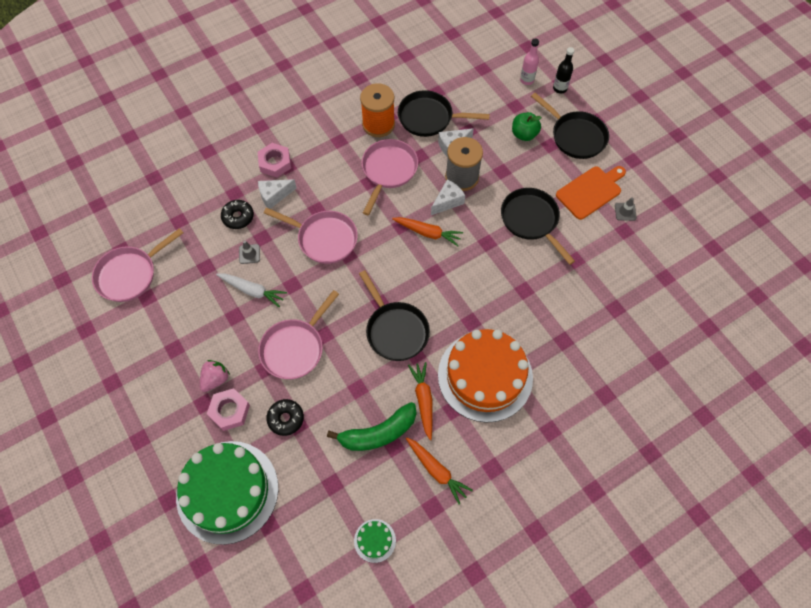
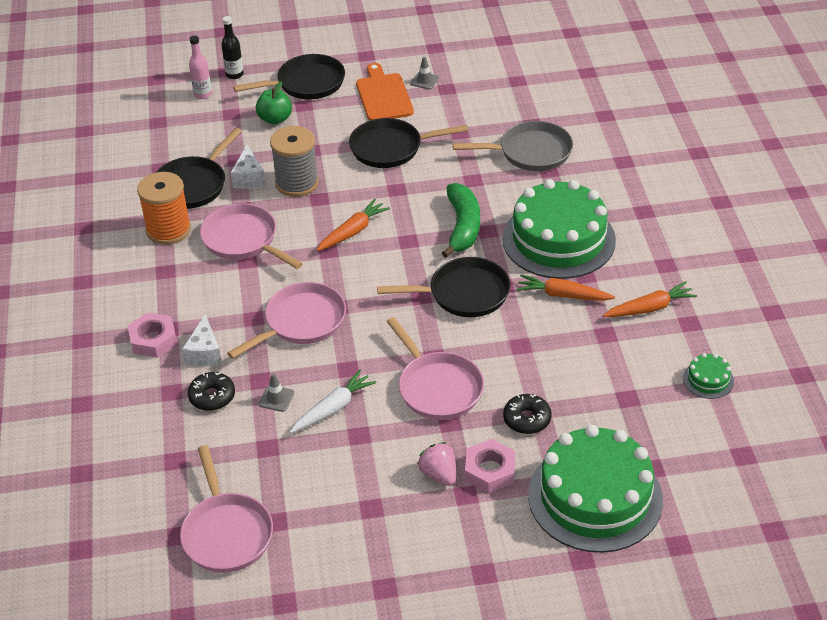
camera: 65 degrees left, 20 degrees down
(378, 433) = (584, 343): green banana -> green banana (462, 227)
(447, 201) = (321, 204): white cheese -> none
(485, 376) = (558, 239): orange cake -> green cake
(578, 319) = (530, 152): none -> grey pan

